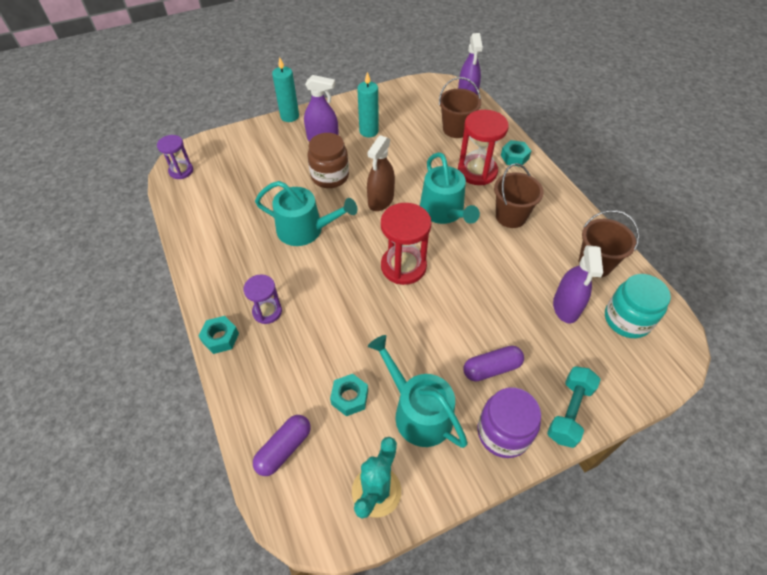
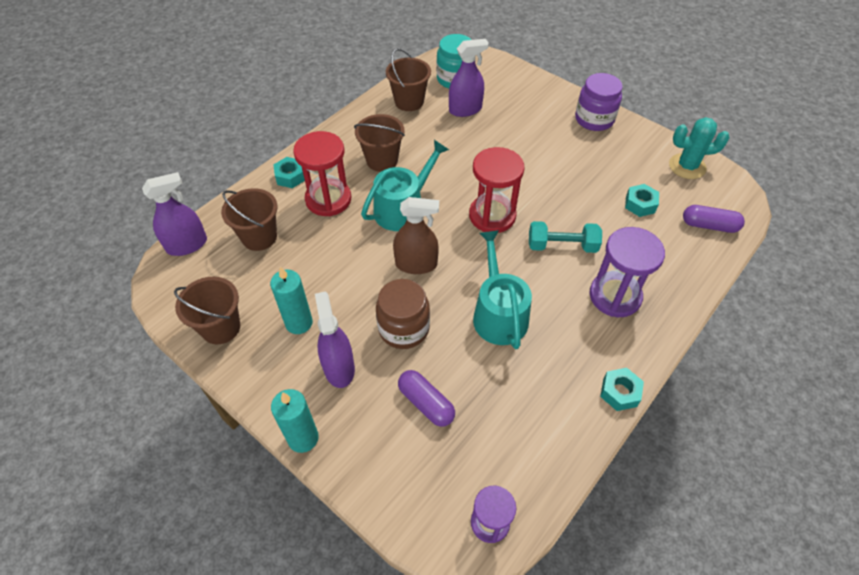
camera: 115 degrees left, 0 degrees up
(220, 338) = (668, 318): turquoise nut -> turquoise nut (619, 392)
(267, 311) = (615, 296): purple hourglass -> purple hourglass, size x1.66
(388, 100) = (221, 327): none -> brown bucket
(418, 412) = (617, 163): turquoise watering can -> none
(491, 368) = (550, 136): purple capsule -> purple capsule (426, 403)
(569, 412) = (553, 94): turquoise dumbbell -> turquoise dumbbell (562, 246)

